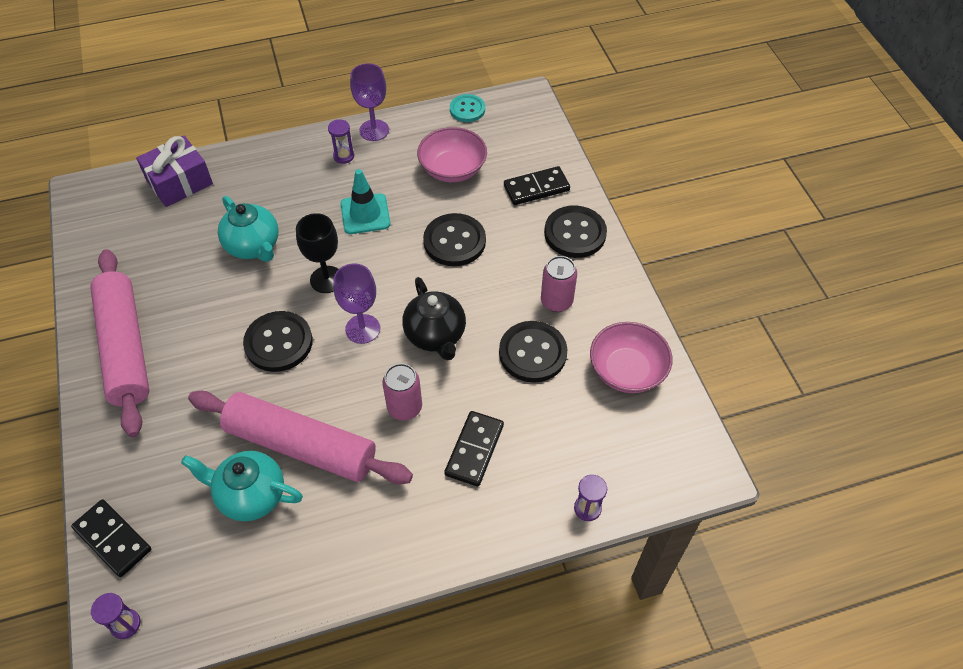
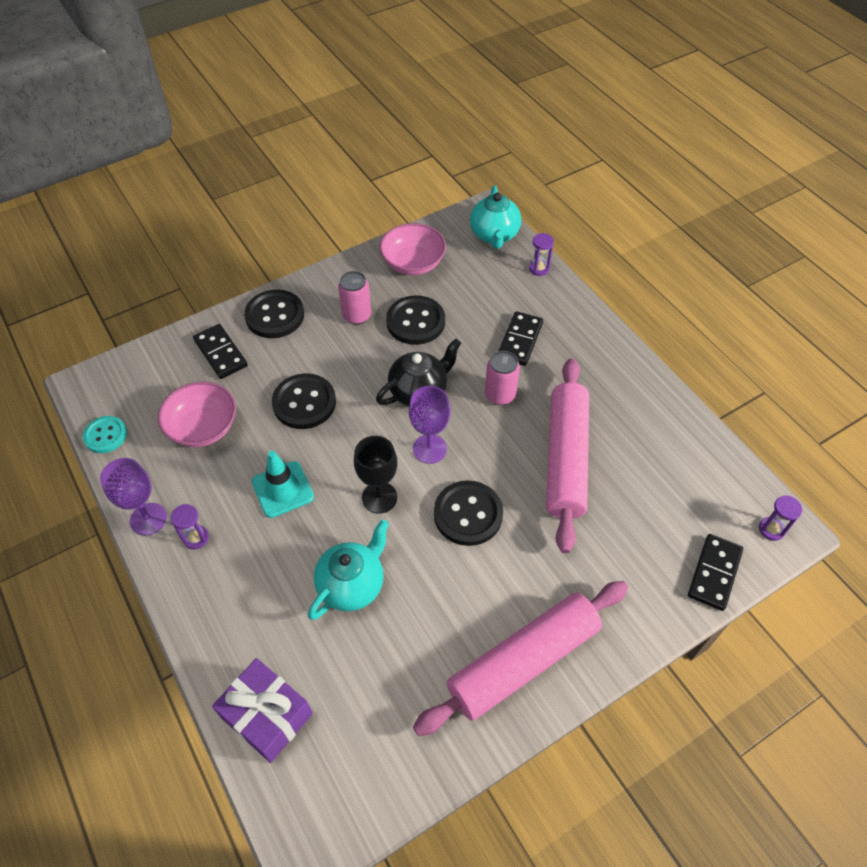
camera: 105 degrees left, 0 degrees up
(250, 495) = (626, 480): turquoise teapot -> turquoise teapot (494, 235)
(474, 450) = (520, 340): black domino -> black domino turned 75 degrees counterclockwise

